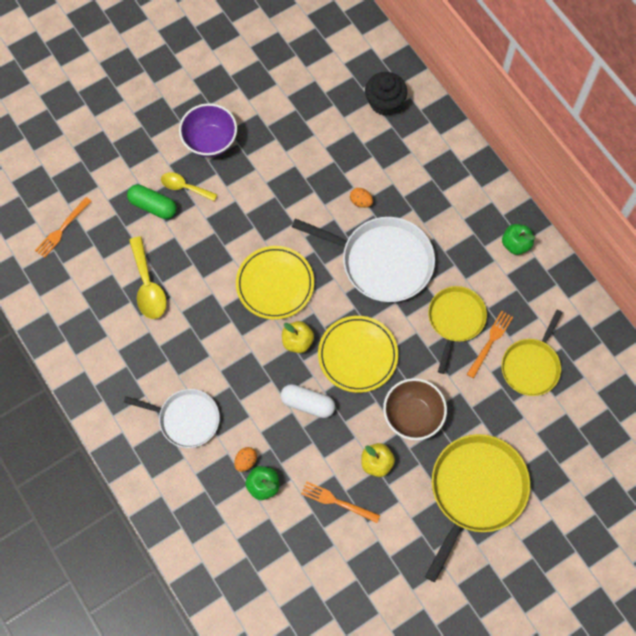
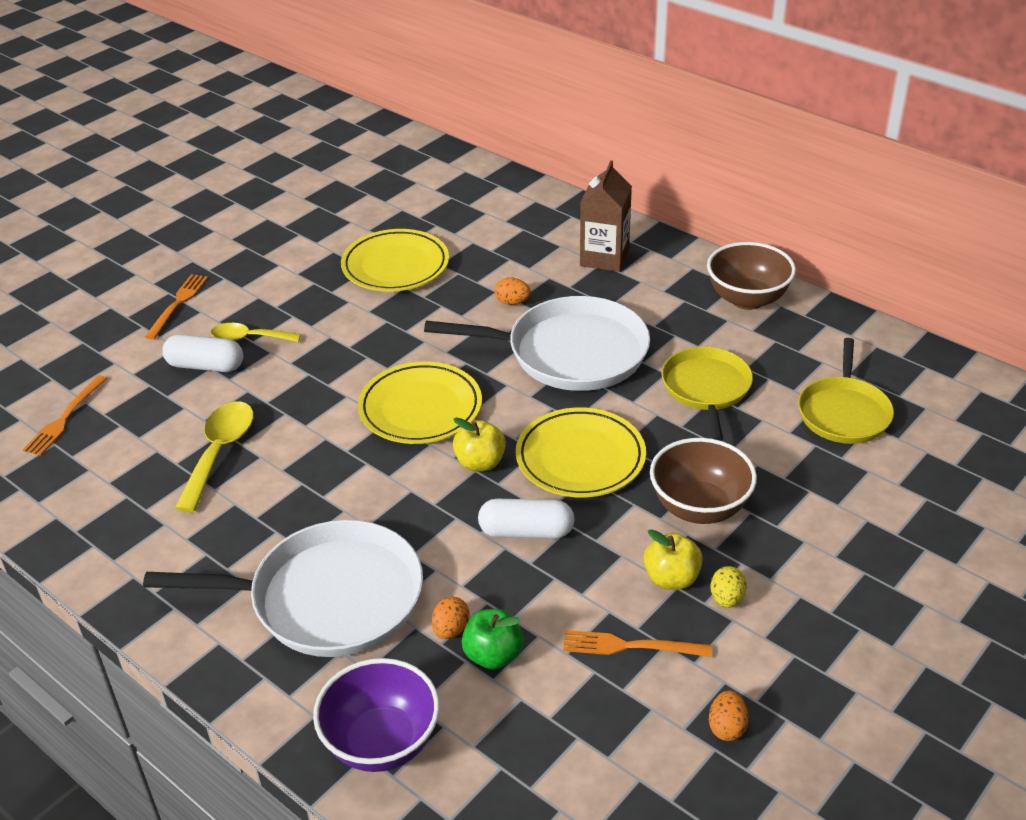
camera: 15 degrees left, 30 degrees down
(148, 286) = (219, 452): yellow spoon -> yellow spoon turned 135 degrees counterclockwise
(153, 206) = (205, 366): green capsule -> white capsule
(186, 419) = (328, 598): white pan -> white pan, size x1.59
(210, 141) = (274, 288): purple bowl -> purple bowl (381, 742)
(295, 141) = (395, 266): none -> yellow plate
(368, 568) = (727, 727): none -> orange egg
(384, 102) = (503, 211): black cupcake -> none
(401, 486) = (726, 599): none -> yellow egg
(436, 174) = (604, 258): none -> brown carton
(475, 491) = (848, 575): yellow pan -> none
(490, 342) = (770, 401): orange fork -> orange fork (178, 304)
(515, 244) = (747, 299): green apple -> brown bowl

